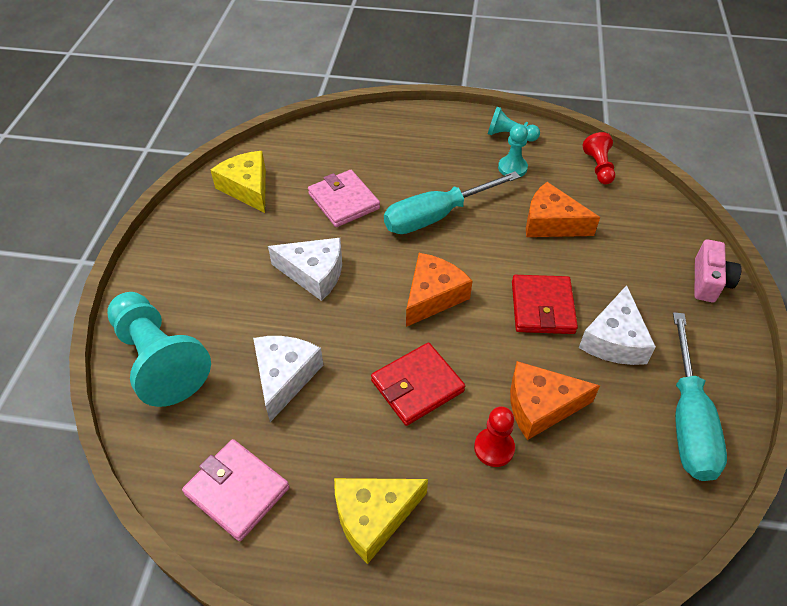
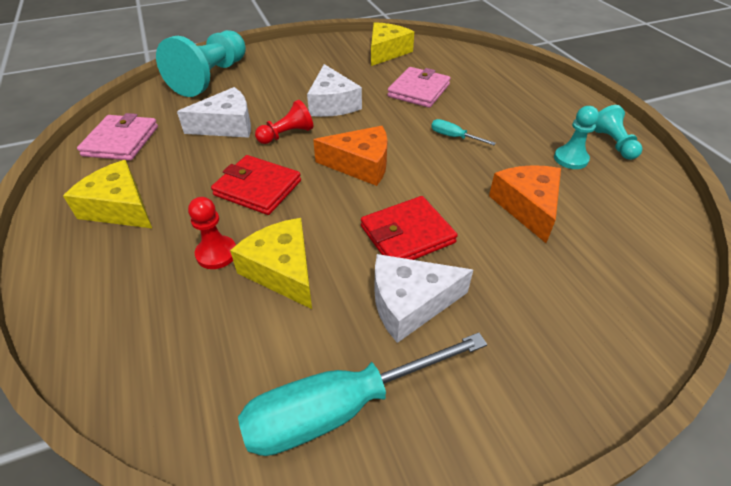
camera: 60 degrees right, 5 degrees down
(436, 216) = (454, 137): turquoise screwdriver -> turquoise screwdriver, size x0.44
(540, 406) = (282, 270): orange cheese -> yellow cheese
(598, 167) = (656, 216): red pawn -> red pawn (287, 135)
(709, 281) = (588, 374): pink camera -> none

